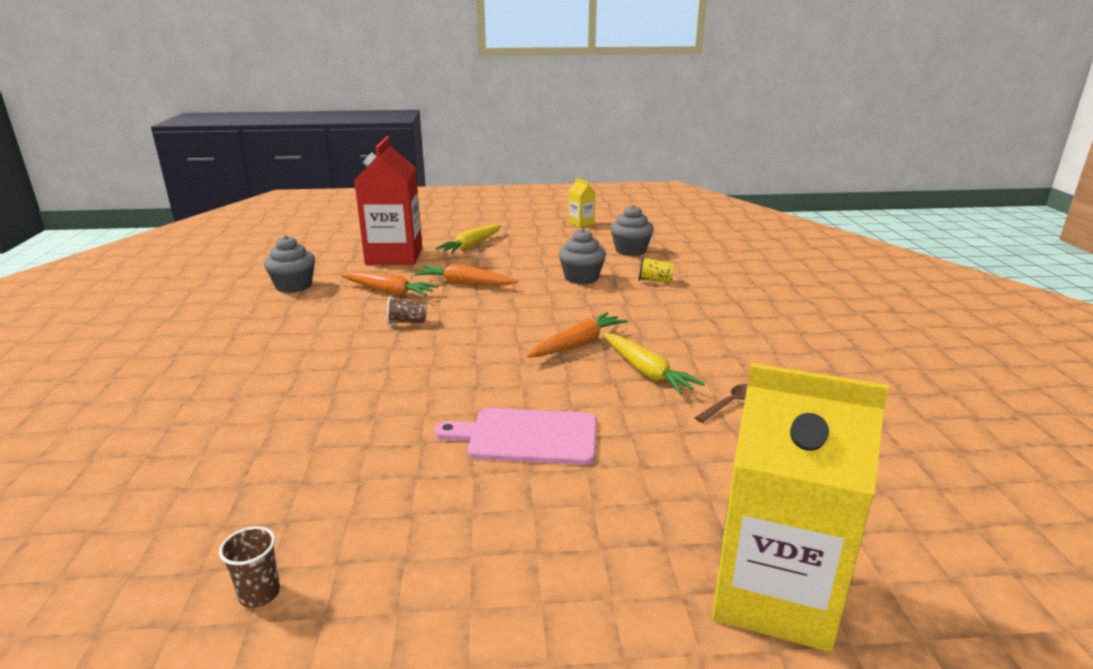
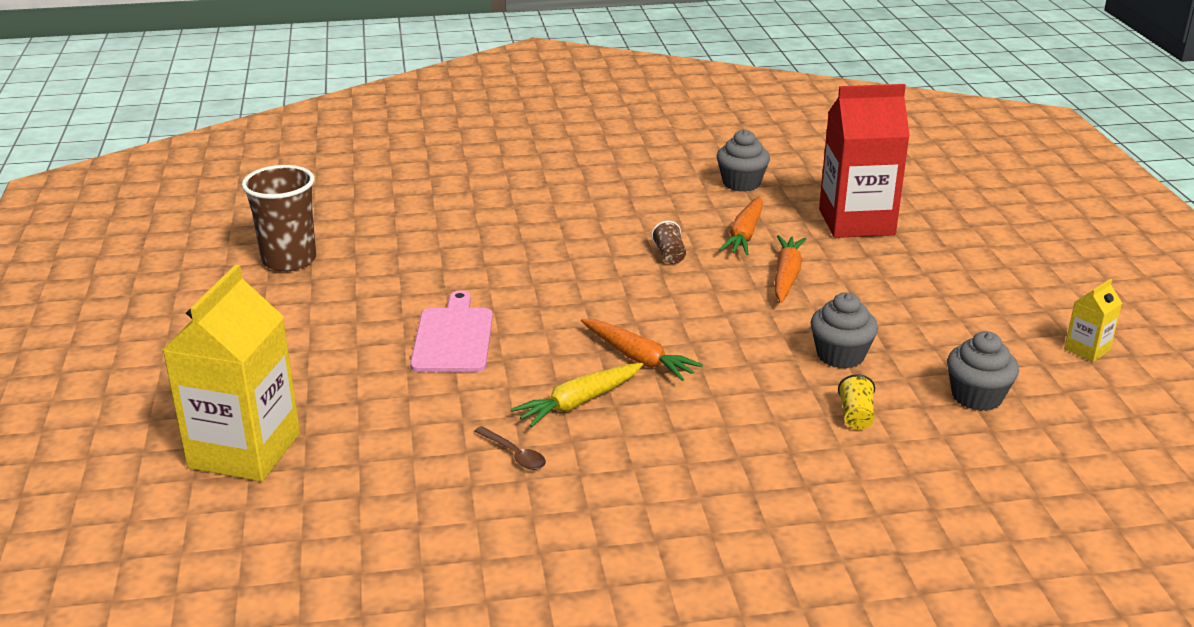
camera: 85 degrees right, 5 degrees up
(259, 594) = (289, 260): brown cup -> brown cup, size x2.25
(471, 246) = (923, 267): yellow carrot -> none

